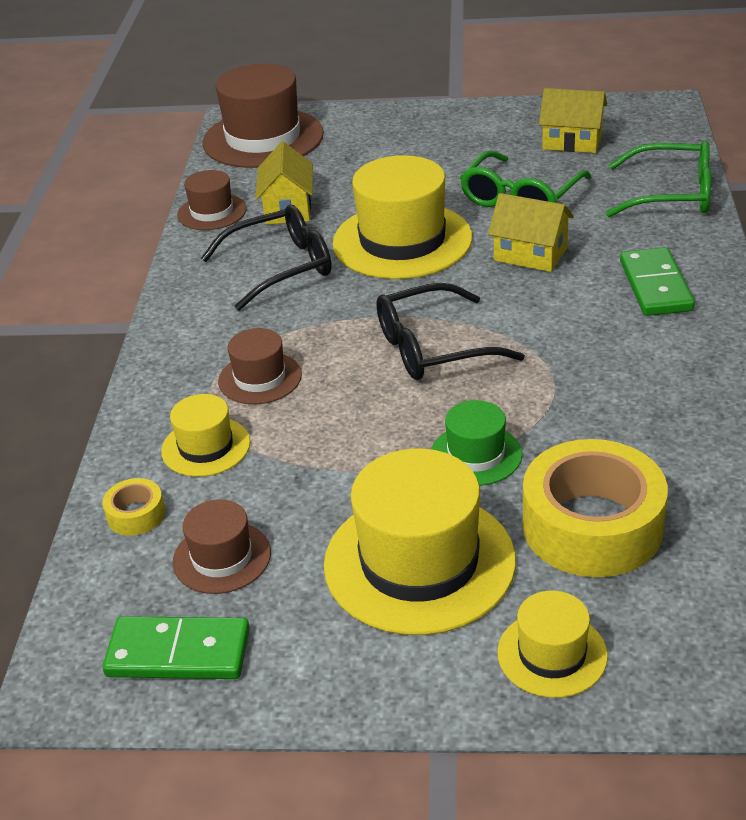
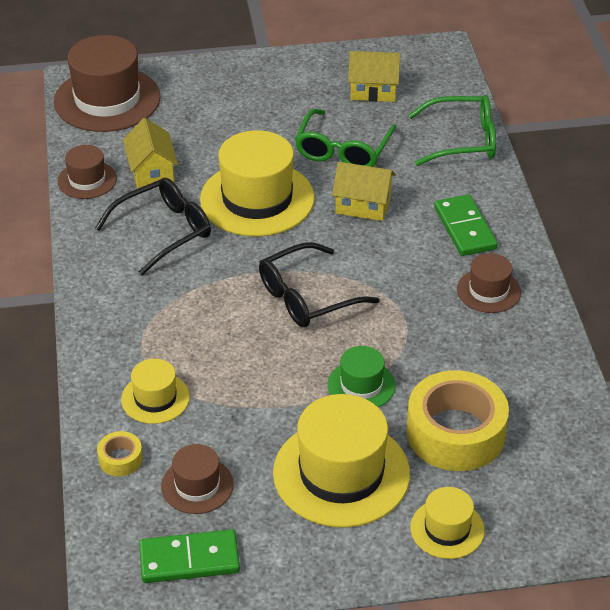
camera: 15 degrees left, 5 degrees up
(260, 378) = (179, 335): brown hat -> brown hat (488, 291)

